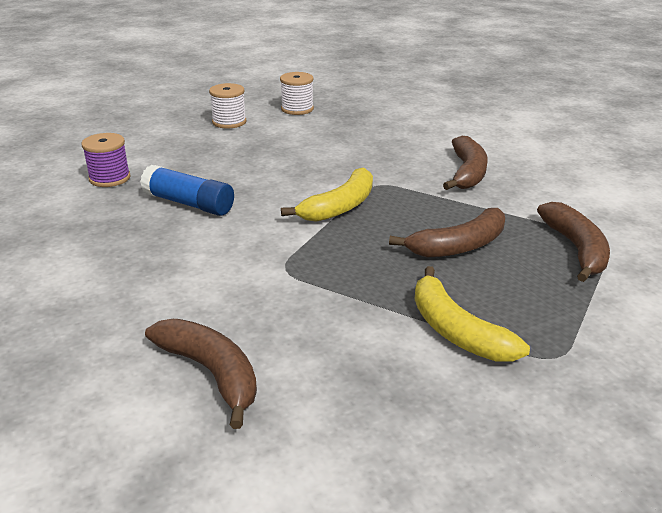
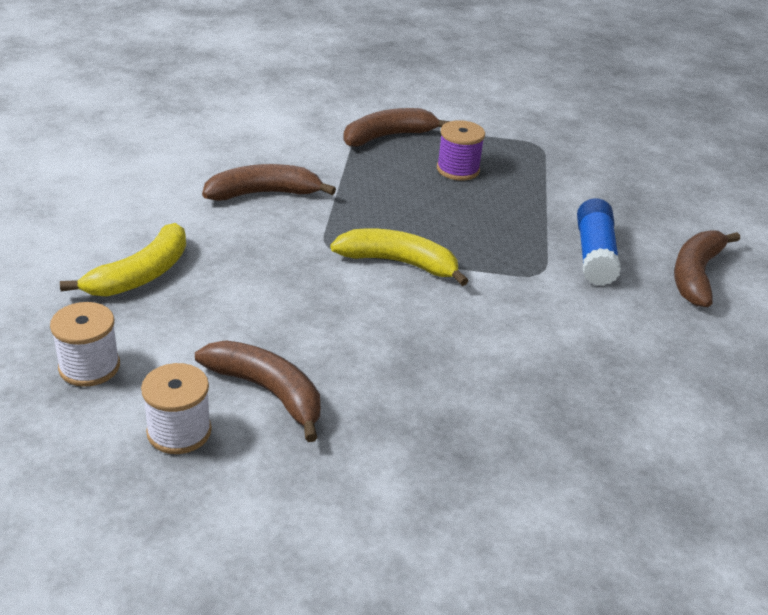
camera: 115 degrees left, 5 degrees up
(110, 178) = (459, 488): purple spool -> purple spool (458, 169)
(189, 203) = (472, 378): blue glue stick -> blue glue stick (594, 255)
(456, 330) = (546, 181): yellow banana -> yellow banana (141, 275)
(458, 246) = (425, 188): brown banana -> brown banana (267, 392)

